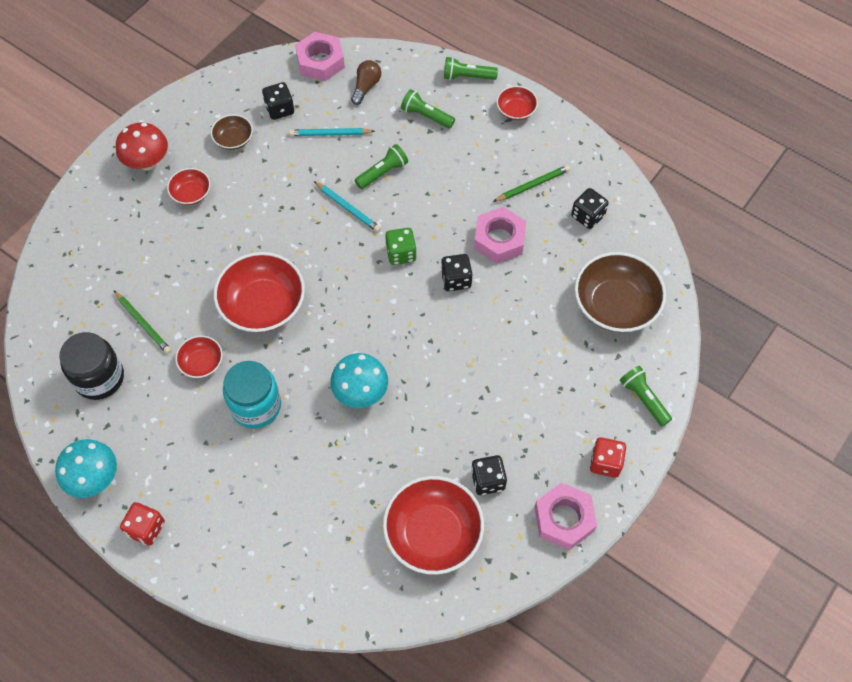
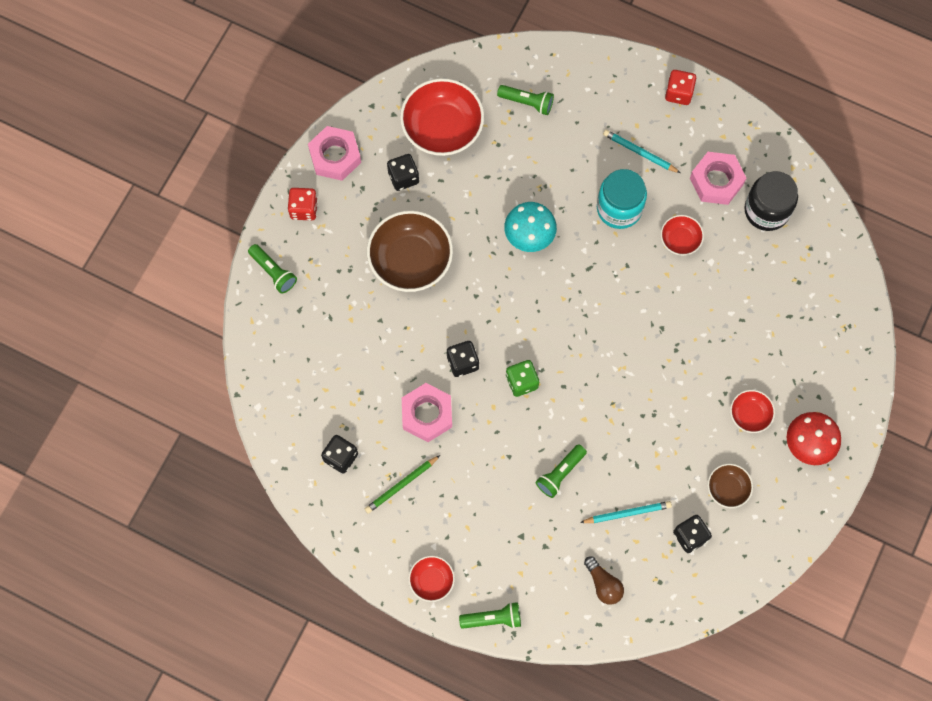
camera: 170 degrees right, 10 degrees up
(94, 478) = (736, 125): turquoise mushroom -> none
(143, 324) = (746, 267): green pencil -> none
(263, 305) = (641, 305): red bowl -> none
(320, 62) = (663, 611): pink nut -> pink nut (716, 181)
(348, 208) = (586, 424): turquoise pencil -> turquoise pencil (639, 152)
(366, 87) = (603, 584): brown light bulb -> brown light bulb turned 45 degrees counterclockwise
(426, 116) = (529, 555): green flashlight -> green flashlight (527, 102)
(615, 305) = (305, 362): brown bowl -> brown bowl (410, 260)

